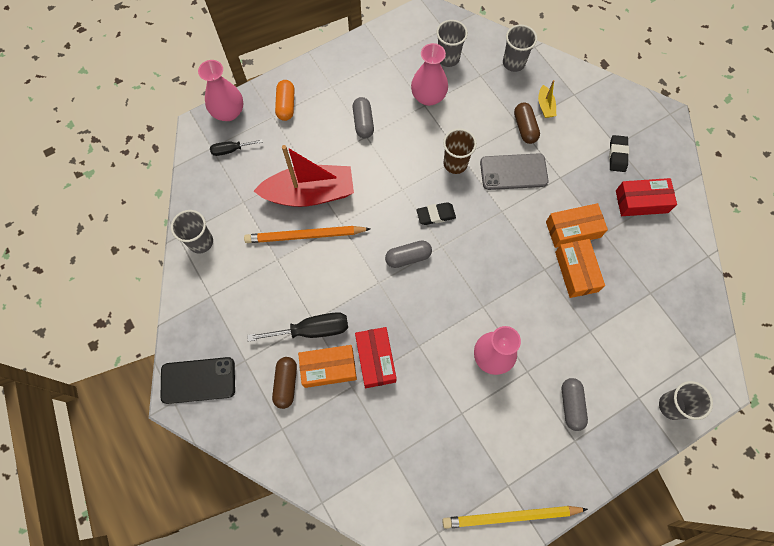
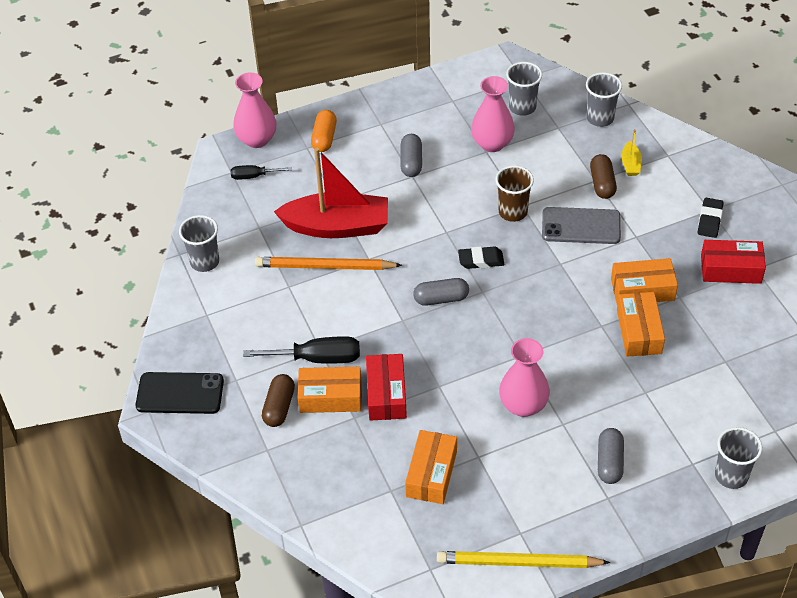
camera: 10 degrees right, 20 degrees down
(425, 436) = (431, 474): none -> orange box

